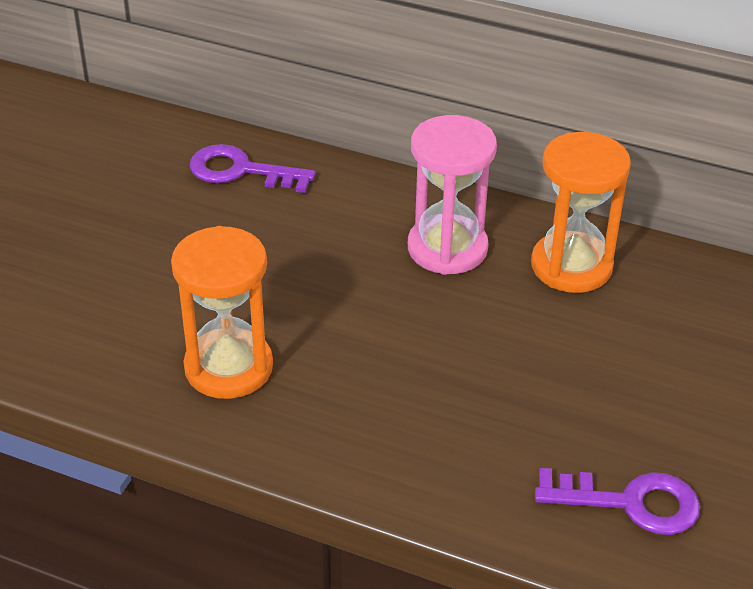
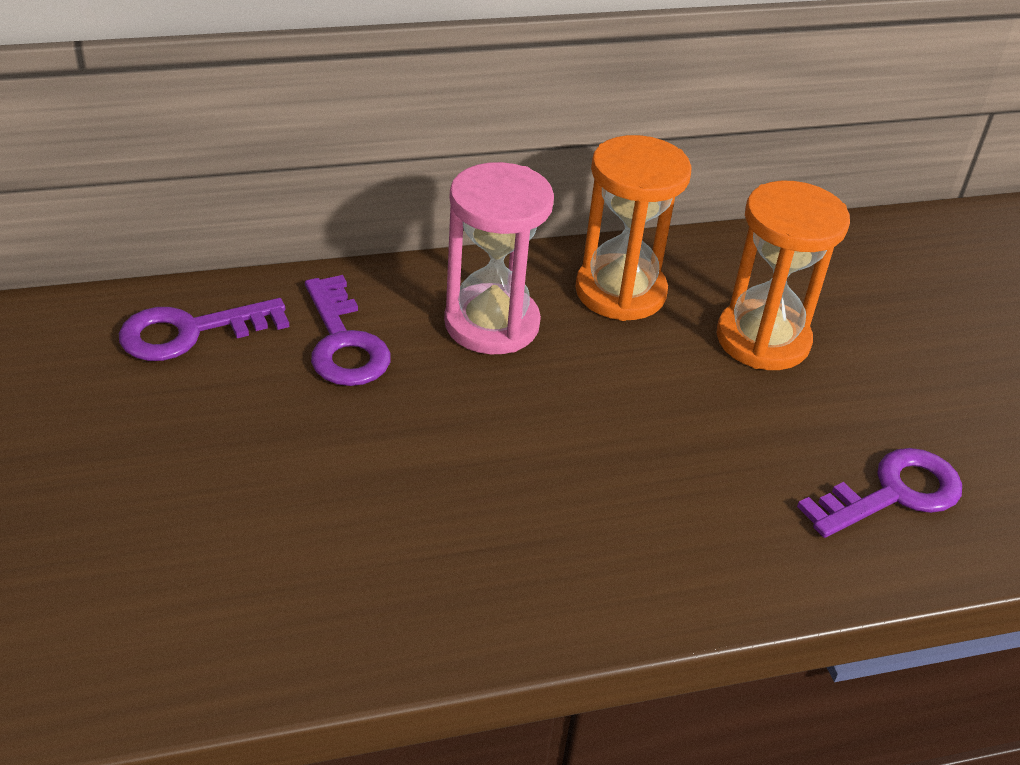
camera: 40 degrees left, 0 degrees up
(228, 367) = (395, 561): orange hourglass -> orange hourglass (762, 339)
(331, 218) = (343, 342): none -> purple key

